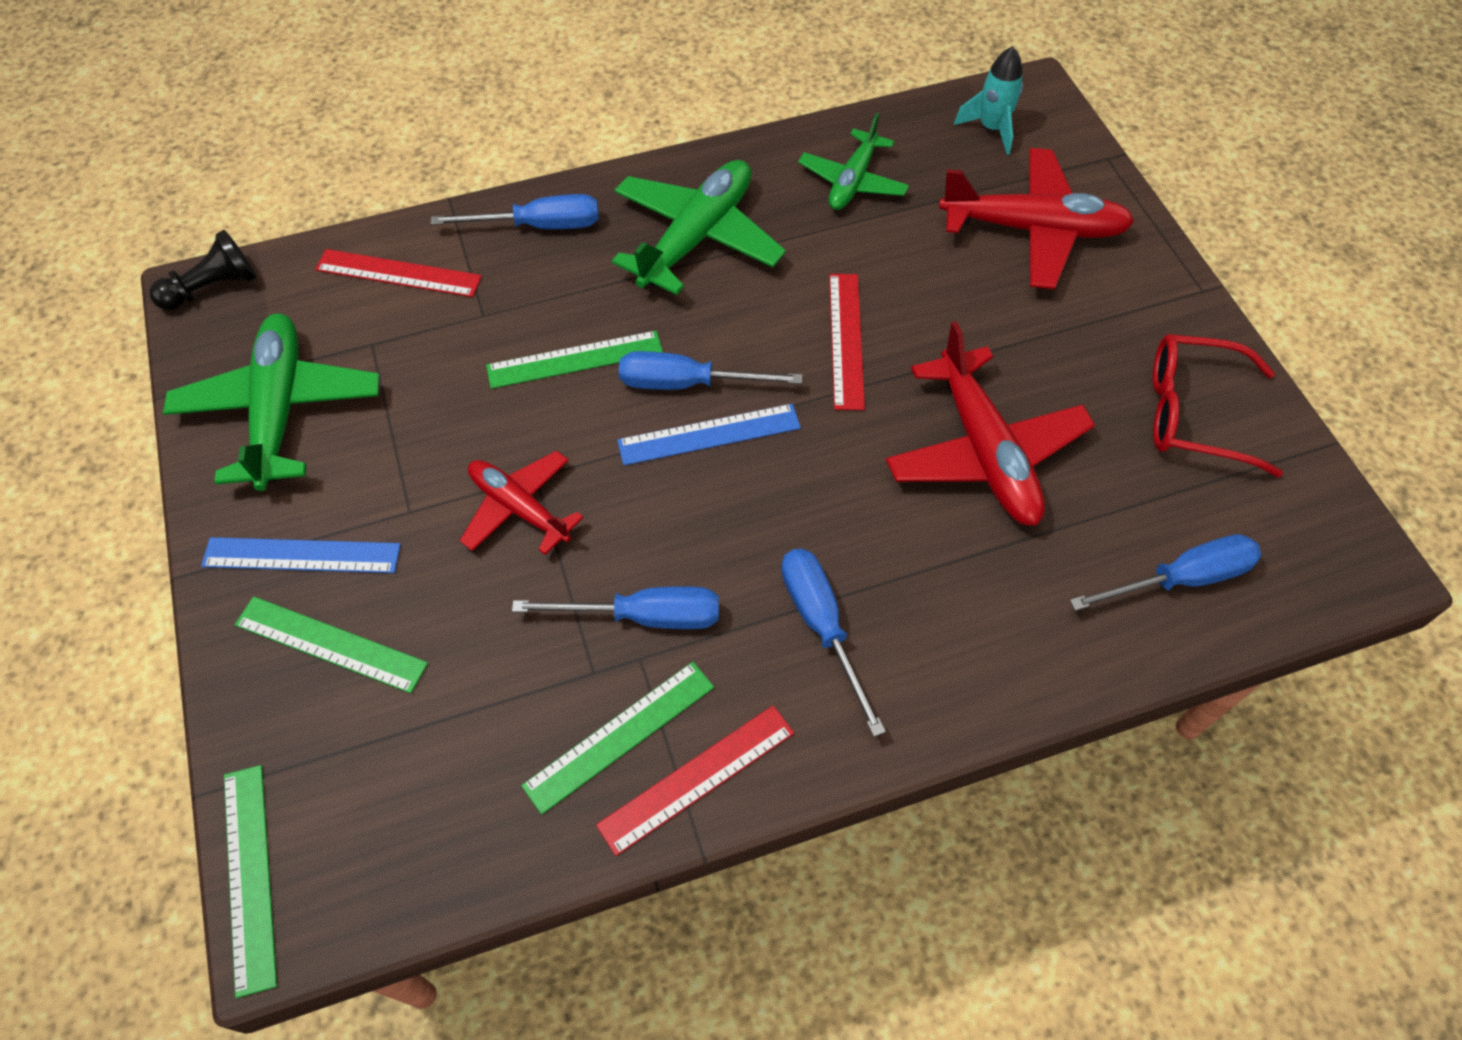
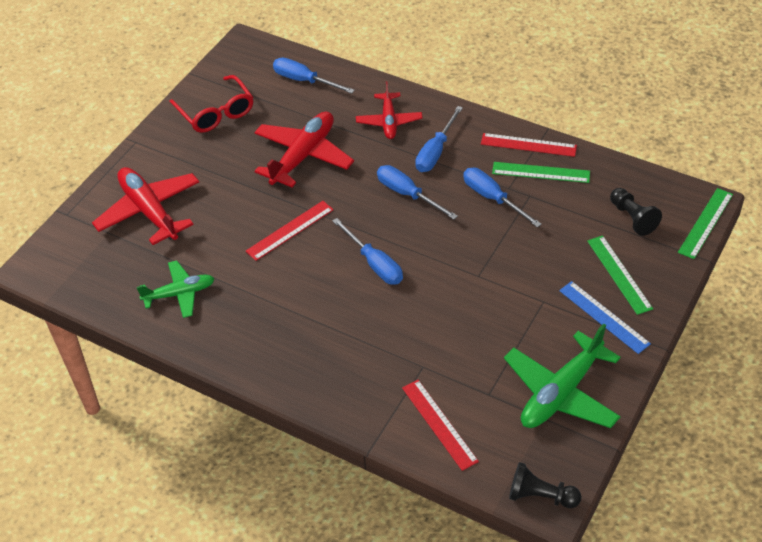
camera: 130 degrees left, 10 degrees down
(388, 773) = (632, 218): none -> black pawn
(519, 508) = (498, 268): red plane -> red plane (389, 121)
(539, 226) = (344, 393): blue screwdriver -> blue screwdriver (407, 194)
(575, 360) = (407, 311): green ruler -> none
(696, 237) = (283, 325): green plane -> none
(709, 435) = (392, 238): blue ruler -> none
(991, 129) = (83, 266): turquoise rocket -> none

